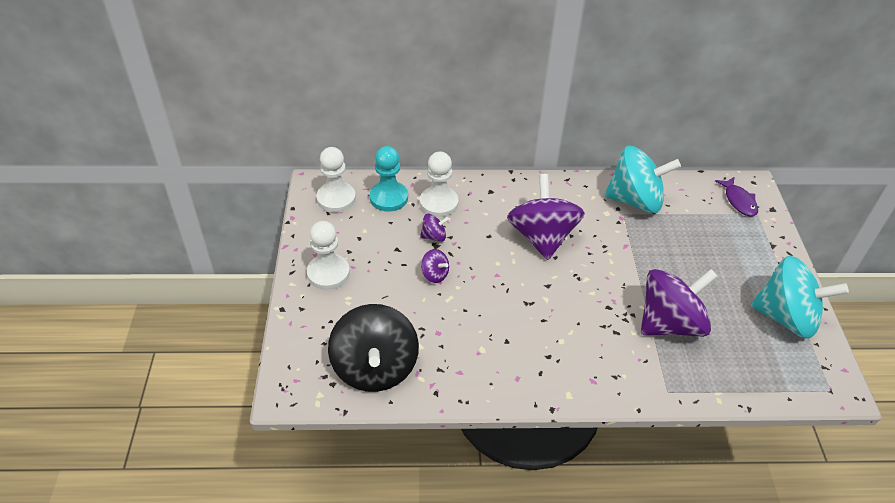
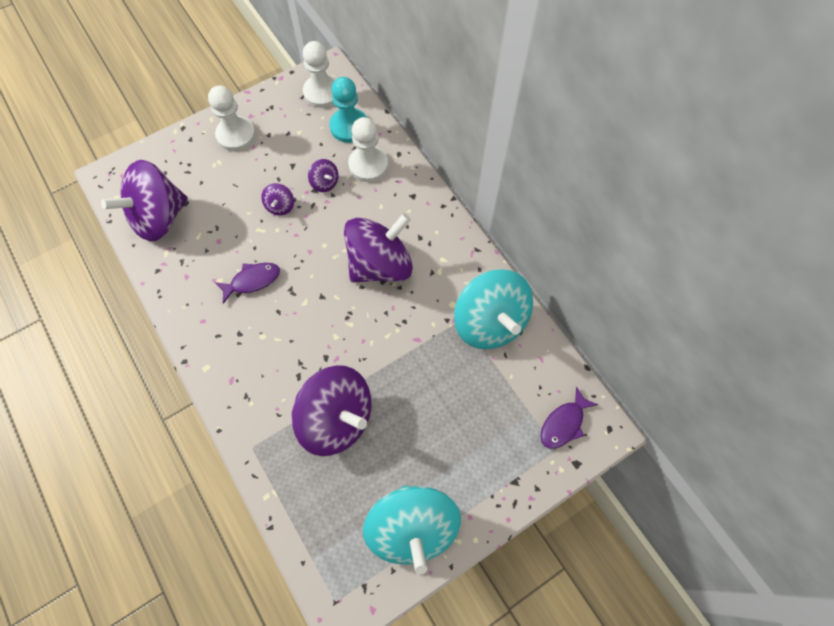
camera: 60 degrees right, 20 degrees up
(375, 368) = (159, 217): black spinning top -> purple spinning top
(499, 325) = (252, 281): none -> purple fish

